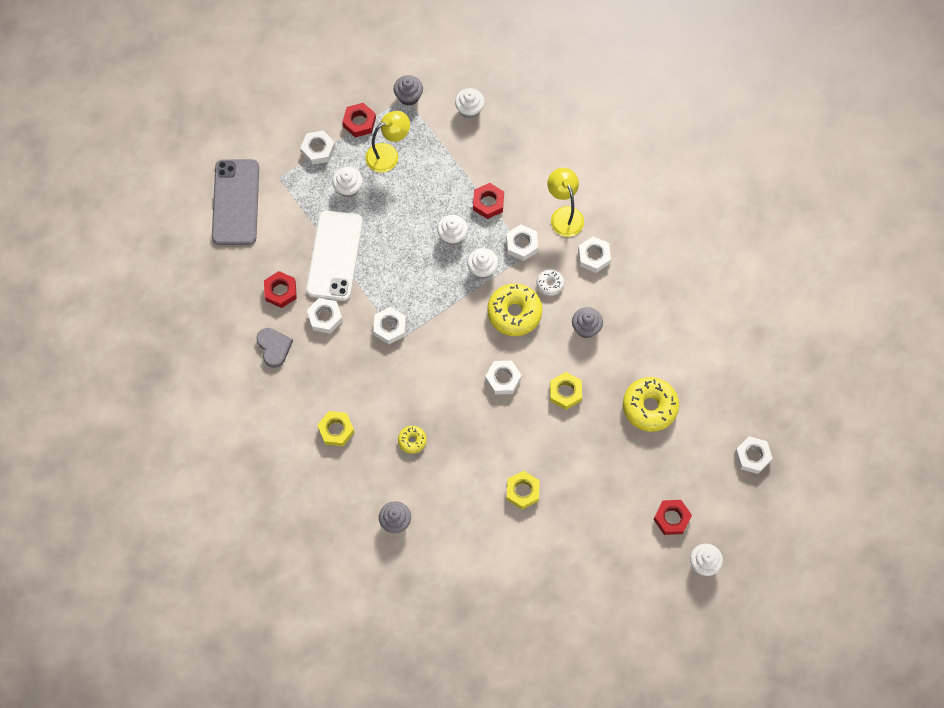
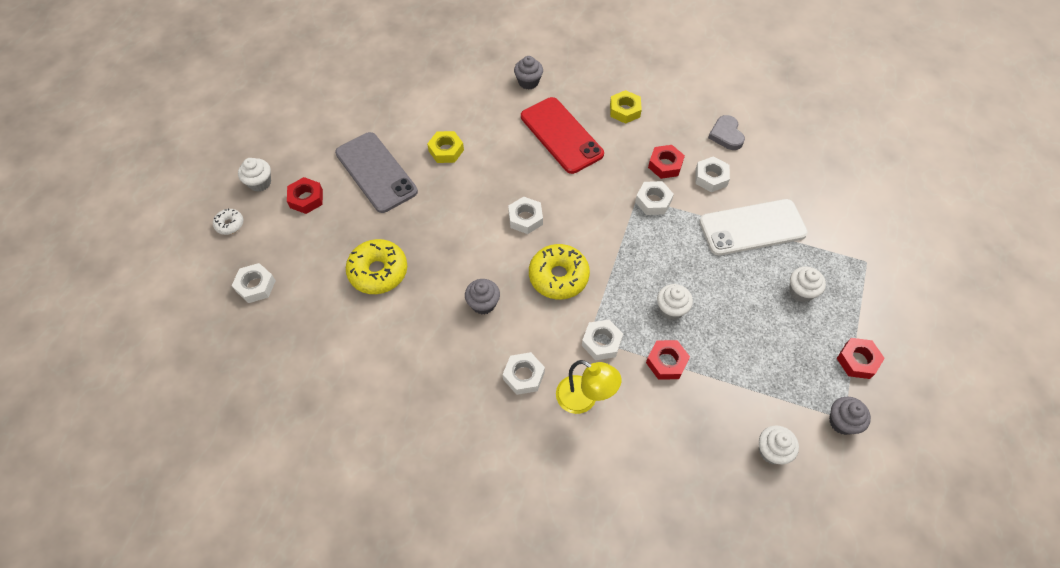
camera: 145 degrees right, 10 degrees down
(235, 202) = (875, 218): grey phone -> grey phone (376, 172)
(274, 347) = (726, 135): grey heart -> grey heart turned 45 degrees clockwise
(280, 291) = (764, 175): red nut -> red nut (665, 165)
(318, 150) = (863, 308): white nut -> none
(334, 256) = (752, 227): white phone -> white phone turned 75 degrees counterclockwise
(388, 154) = (800, 347): yellow lamp -> none
(412, 441) = (561, 135): yellow donut -> red phone
(482, 269) = (618, 296): white cupcake -> none
(550, 284) = (546, 322): white donut -> white donut (229, 224)
(565, 392) = (463, 239): yellow nut -> none

